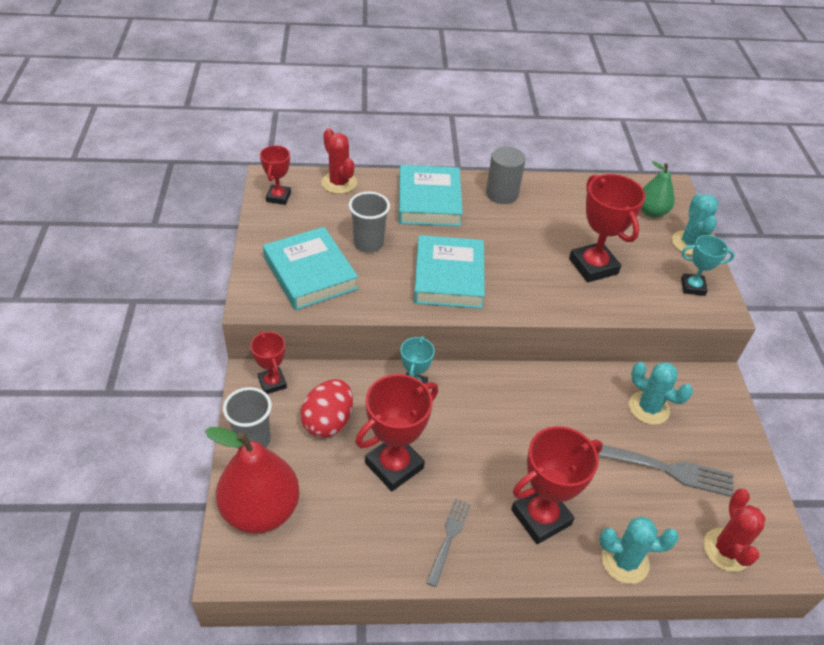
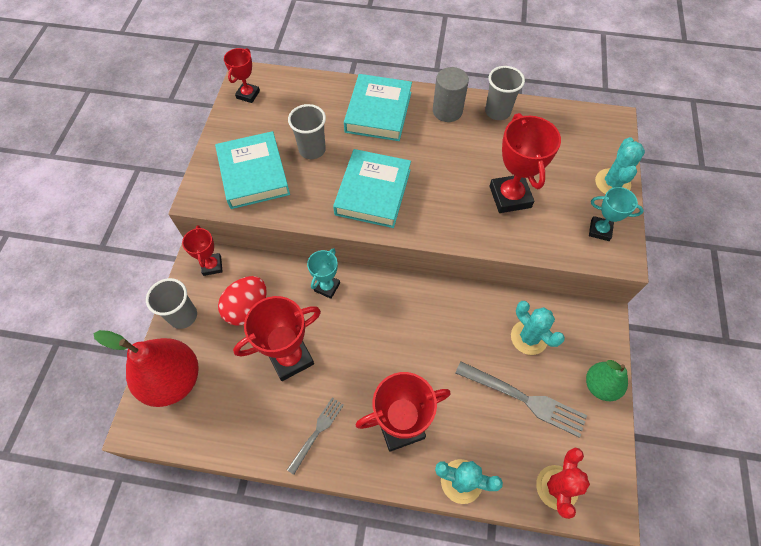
camera: 15 degrees right, 15 degrees up
(339, 183) = (304, 85): red cactus -> none
(553, 190) = (497, 112): none -> grey cup
(651, 212) = (585, 145): green pear -> green pear (600, 385)

